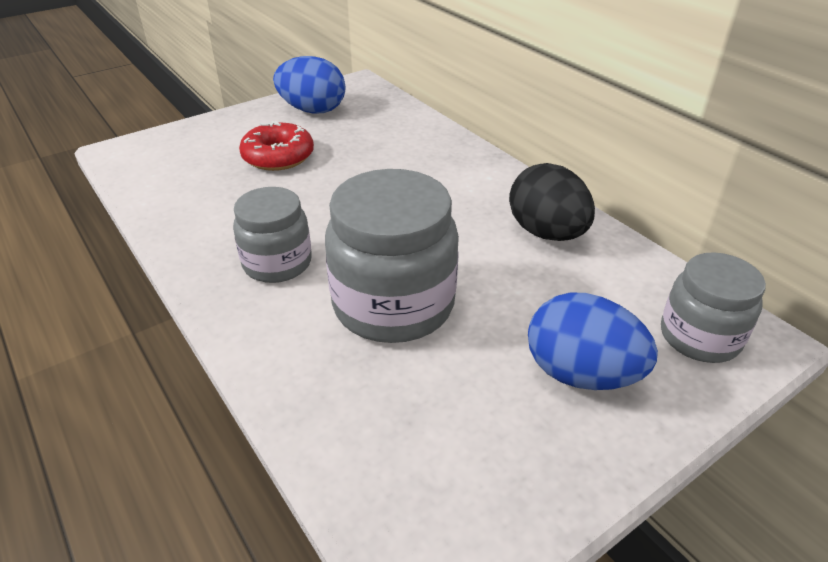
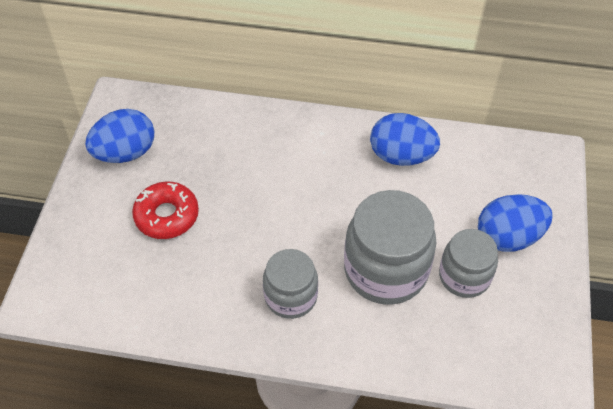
camera: 45 degrees left, 15 degrees up
(546, 233) = (401, 156): black egg -> blue egg
(699, 337) = (531, 173): grey jar -> grey jar (464, 276)

